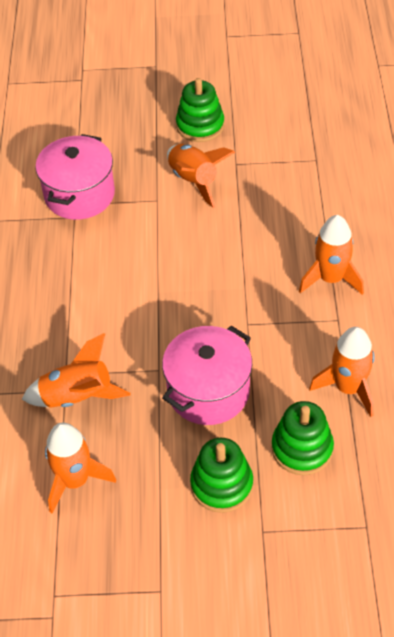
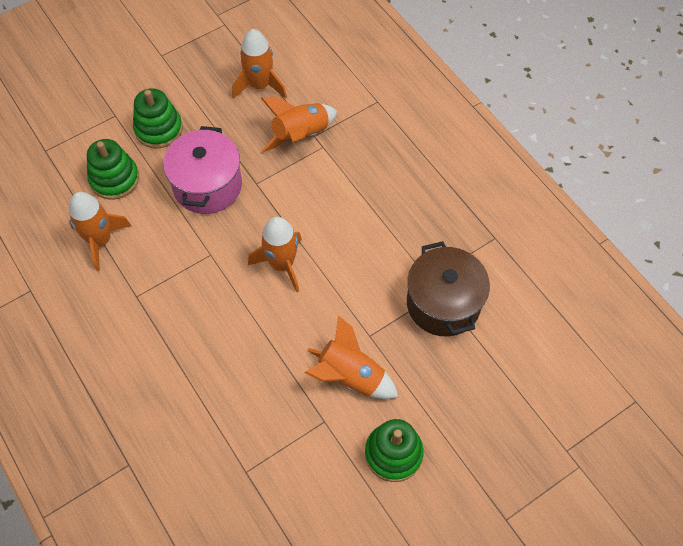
camera: 145 degrees right, 10 degrees up
(79, 195) = (443, 303): pink pot -> brown pot
(330, 279) = (161, 333): orange rocket -> orange rocket (282, 264)

